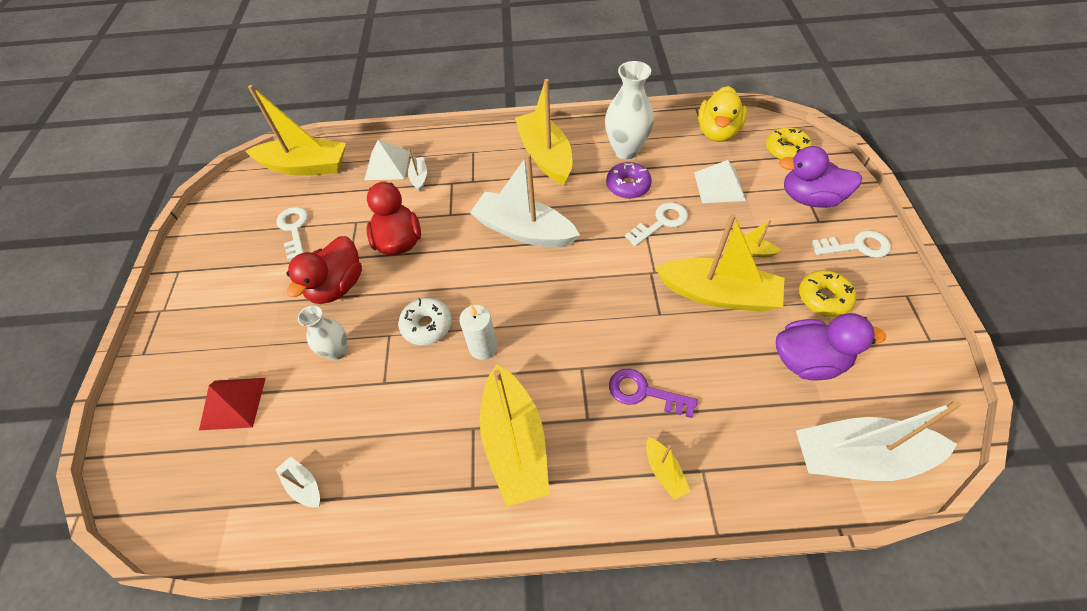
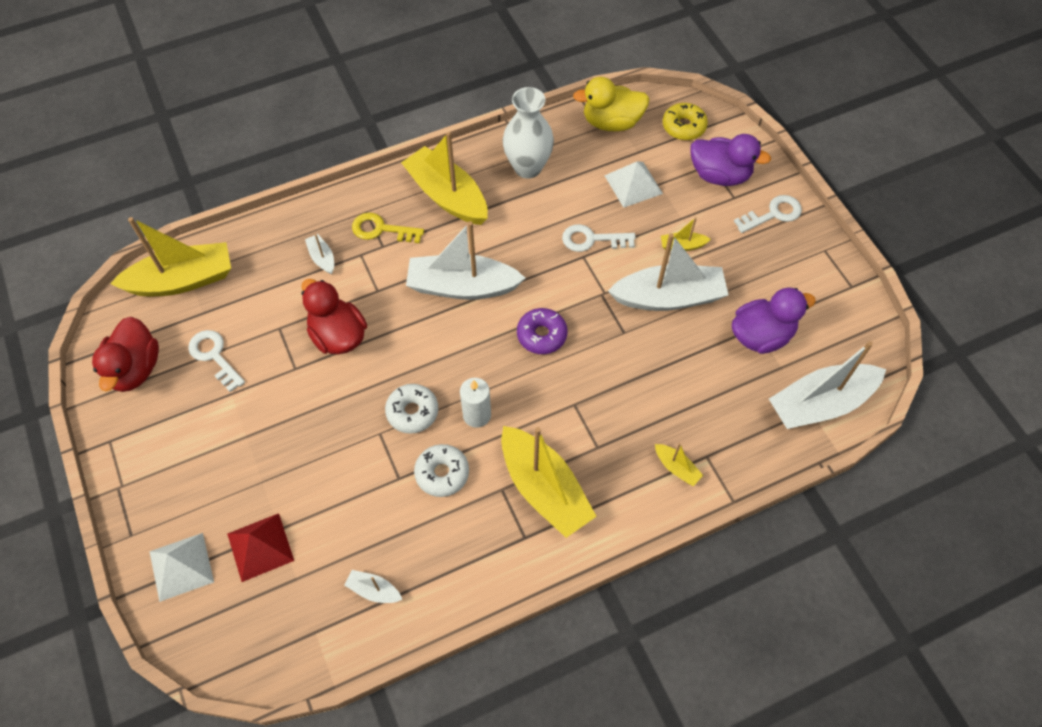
camera: 25 degrees left, 5 degrees up
(337, 286) = (299, 402): red duck -> red duck (135, 369)
(337, 351) = (336, 465): white vase -> none
(387, 165) = (278, 253): white pyramid -> white pyramid (181, 566)
(424, 392) = (442, 473): none -> white donut
(478, 168) = (382, 229): none -> yellow key
(628, 186) = (545, 208): purple donut -> purple donut (541, 335)
(644, 392) = (637, 408): purple key -> none
(661, 222) = (592, 239): white key -> white key turned 120 degrees counterclockwise
(717, 132) = (611, 122): yellow duck -> yellow duck turned 90 degrees clockwise
(718, 294) = (668, 297): yellow boat -> white boat
(809, 198) = (719, 175): purple duck -> purple duck turned 150 degrees counterclockwise
(823, 298) = (758, 273): yellow donut -> none

